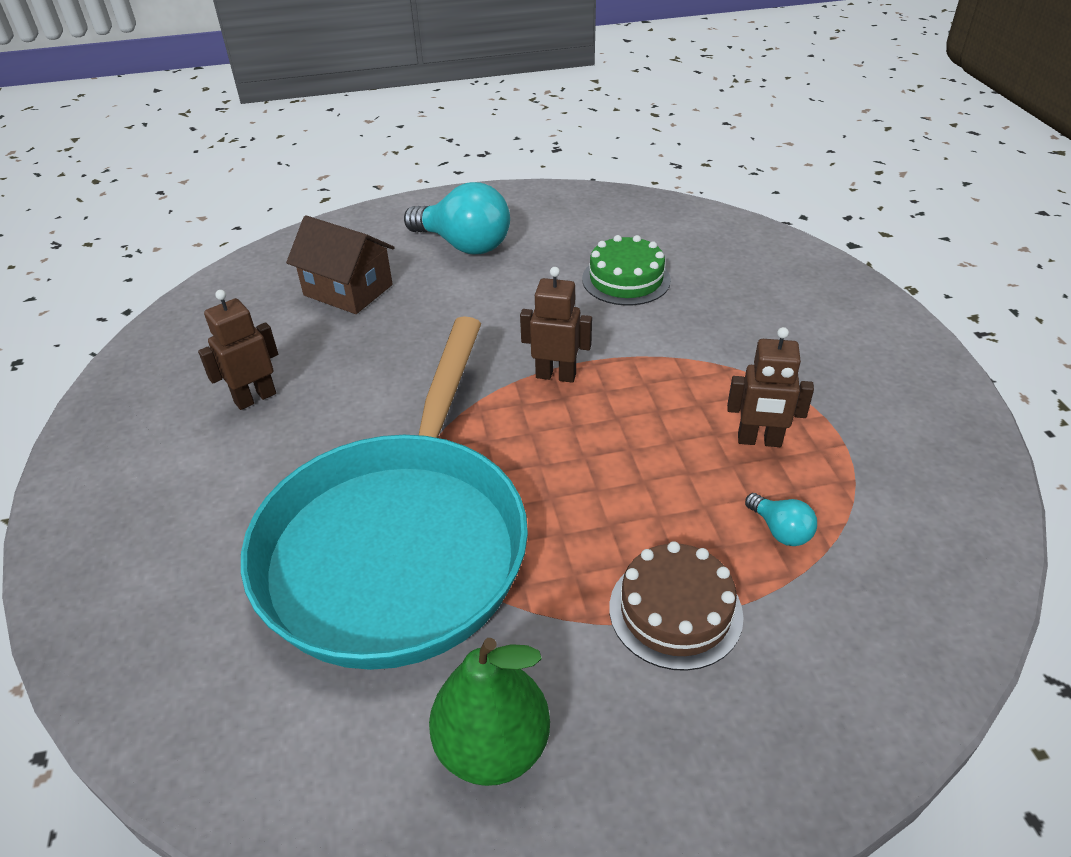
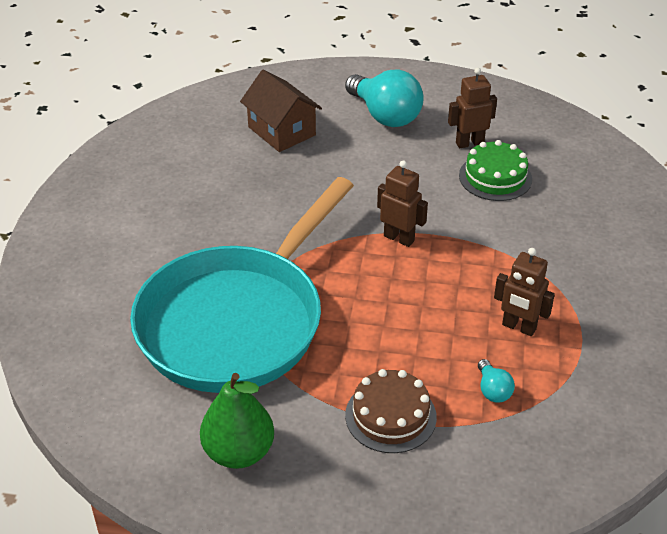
camera: 20 degrees right, 0 degrees up
(255, 398) = (185, 196): brown robot -> brown robot (469, 143)

